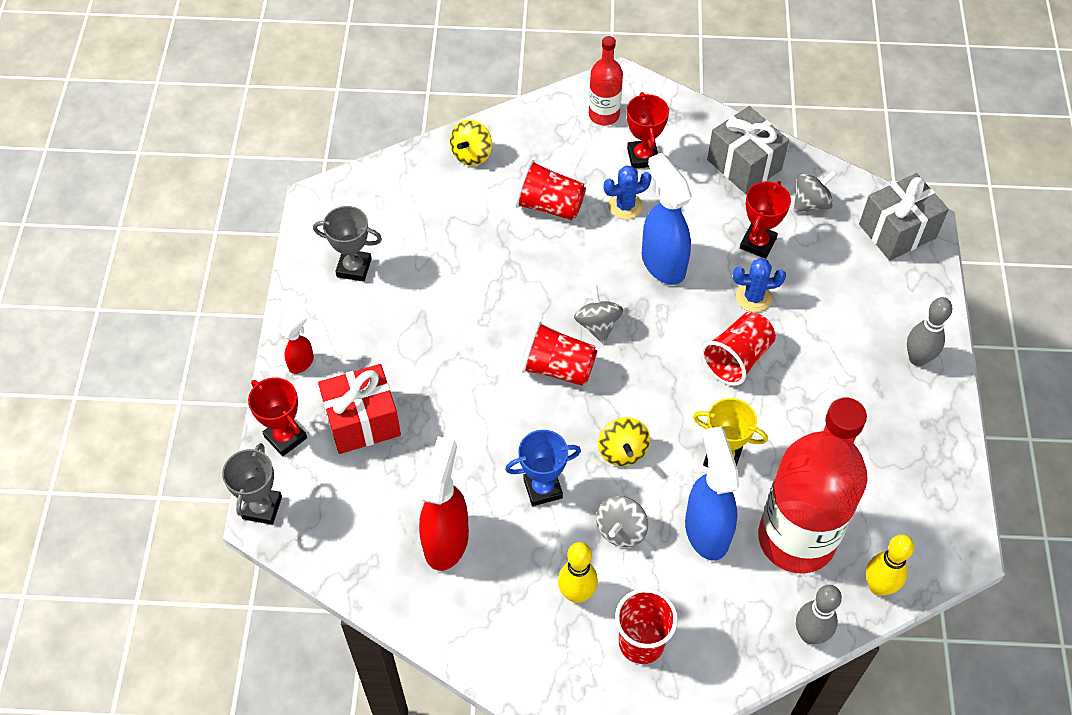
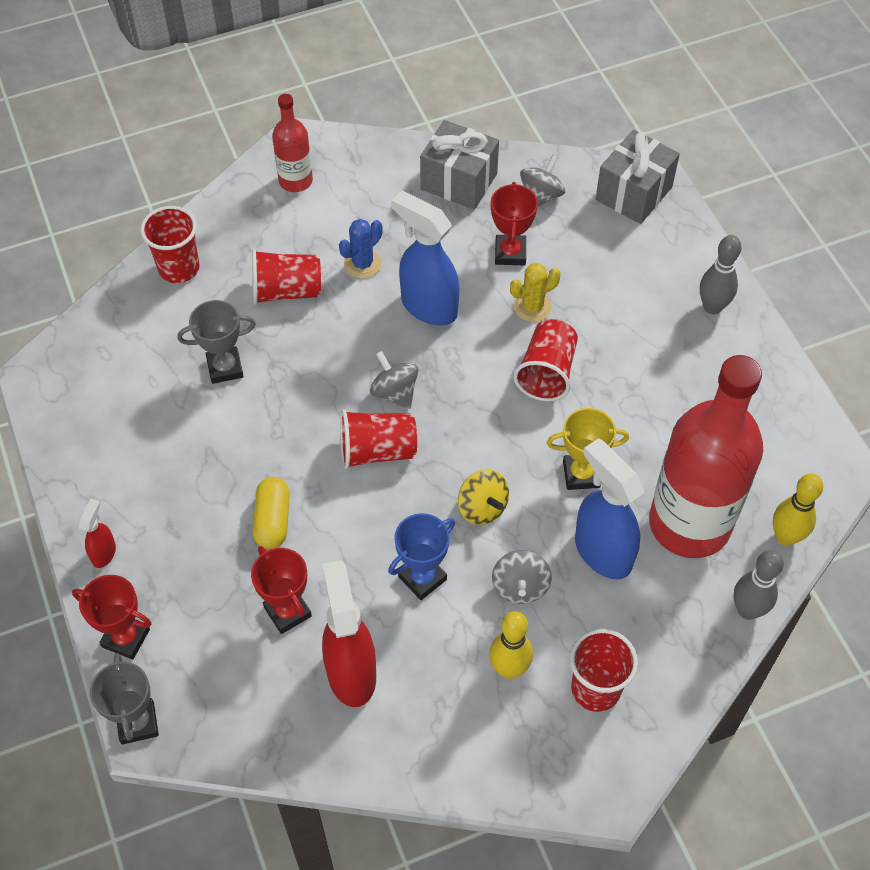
camera: 25 degrees left, 0 degrees up
(354, 268) = (111, 431): grey trophy -> grey trophy (225, 368)
(362, 421) = (201, 587): red gift -> none
(445, 391) = (272, 520): none -> yellow capsule
(471, 154) = (179, 268): yellow spinning top -> red cup
(643, 157) = (356, 209): red trophy -> red trophy (287, 611)
(753, 297) = (532, 307): blue cactus -> yellow cactus

